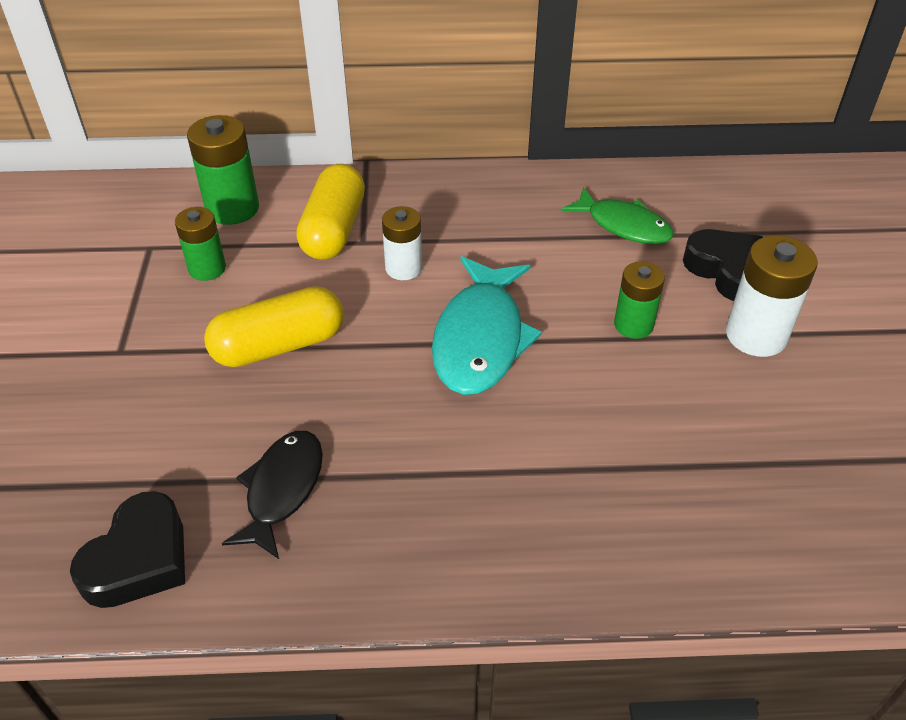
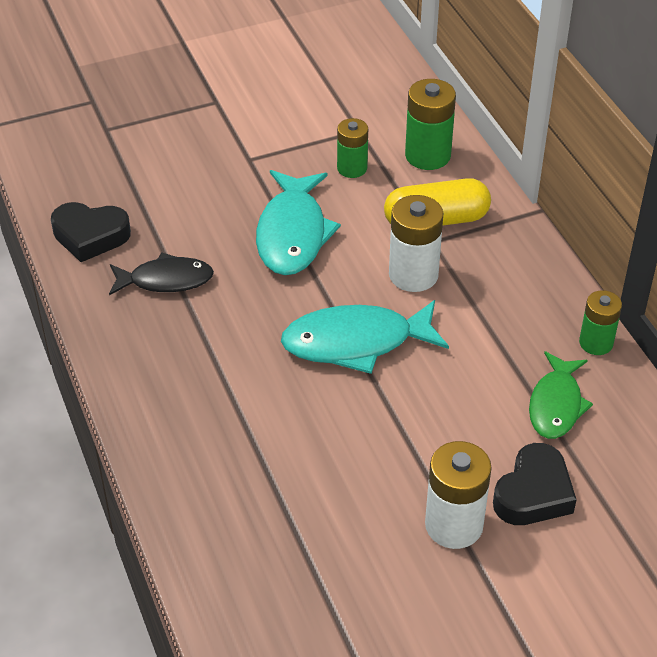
camera: 70 degrees right, 0 degrees up
(279, 345) = (292, 234): yellow capsule -> turquoise fish
(403, 268) = (413, 275): white battery -> white battery, size x1.53
(633, 325) = (422, 436): green battery -> green battery (596, 343)

